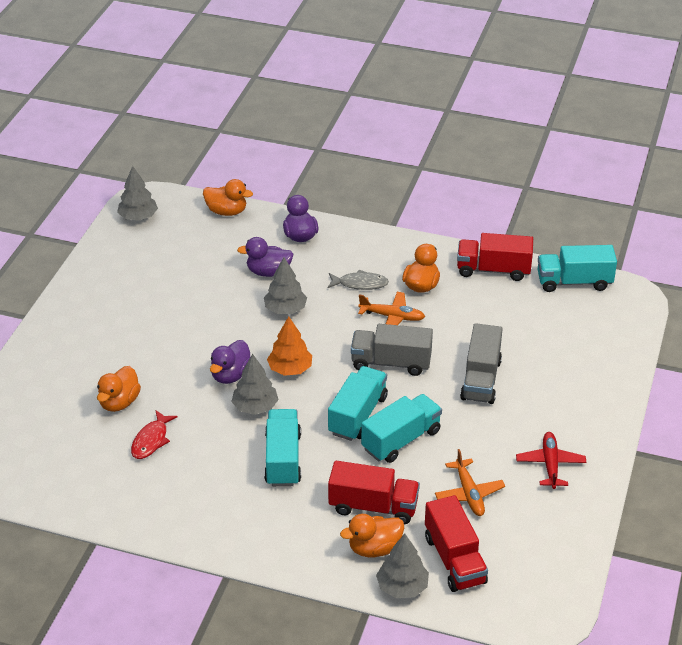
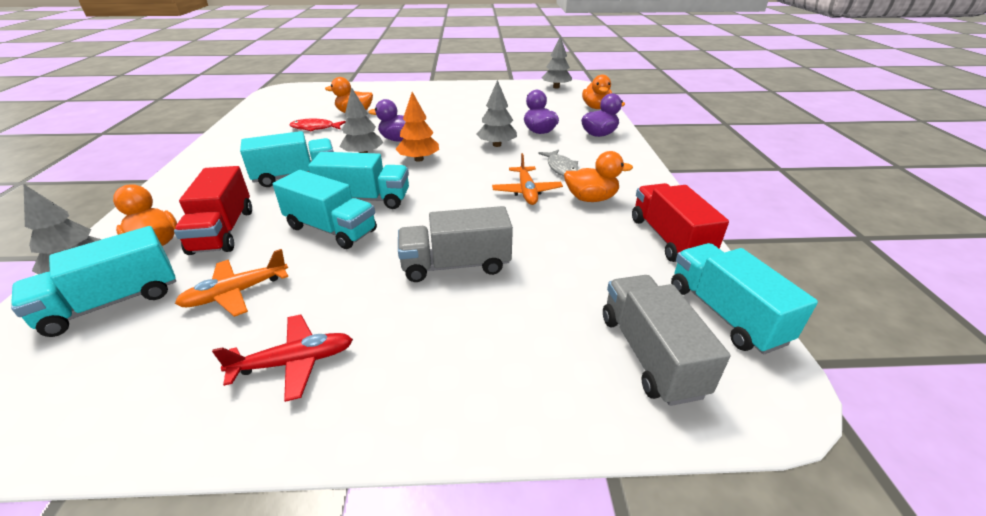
camera: 70 degrees right, 5 degrees down
(391, 363) = (454, 203): grey truck -> grey truck (650, 354)
(454, 559) = (112, 302): red truck -> turquoise truck

